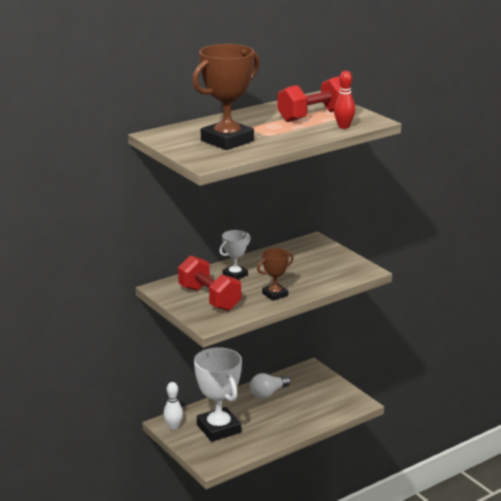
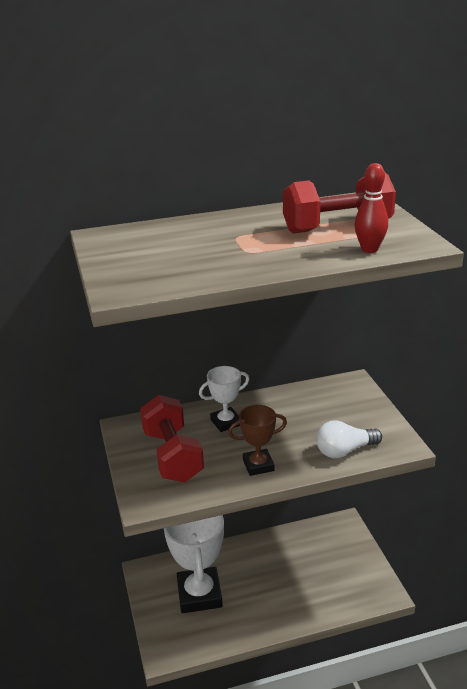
camera: 20 degrees right, 5 degrees up
(173, 427) = (150, 579): white bowling pin -> none
(227, 141) = (184, 255): brown trophy -> none
(268, 393) = (279, 551): white light bulb -> white light bulb (345, 451)

